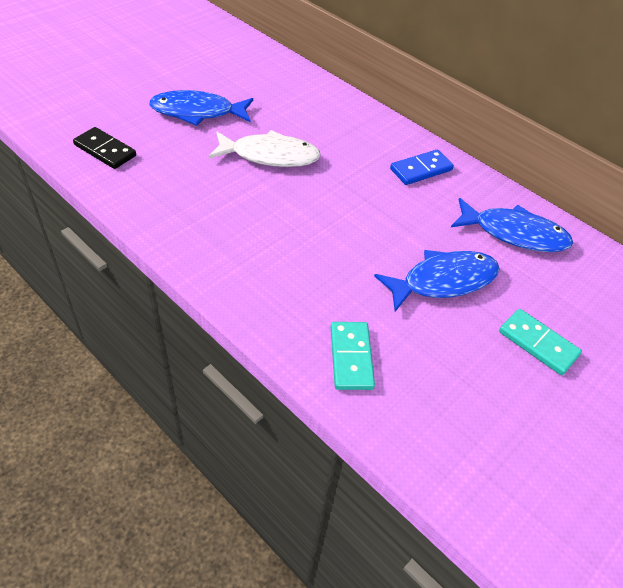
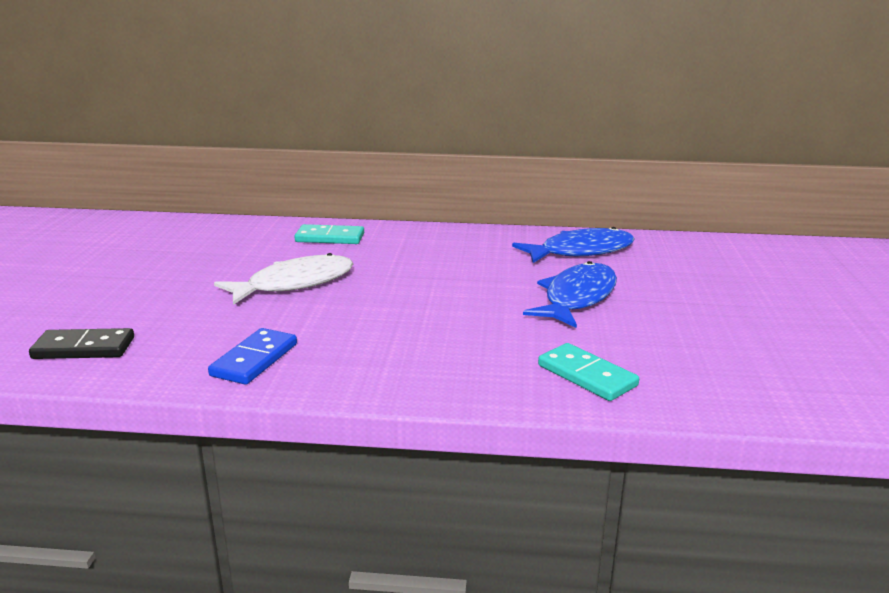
camera: 35 degrees left, 25 degrees down
(197, 112) = (162, 282): blue fish -> none
(421, 169) = (450, 244): blue domino -> blue domino (254, 360)
(538, 343) = (699, 301): turquoise domino -> turquoise domino (330, 238)

